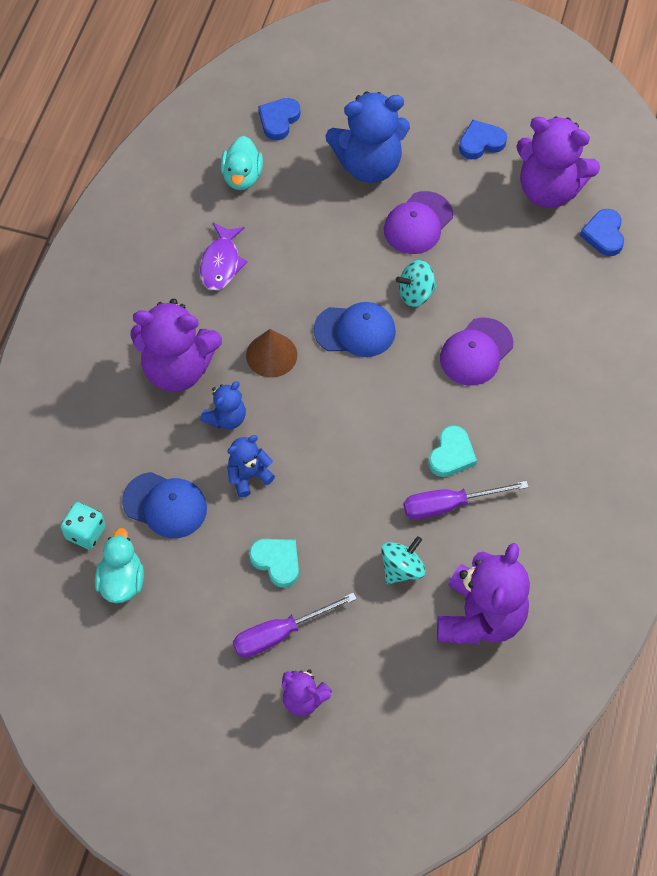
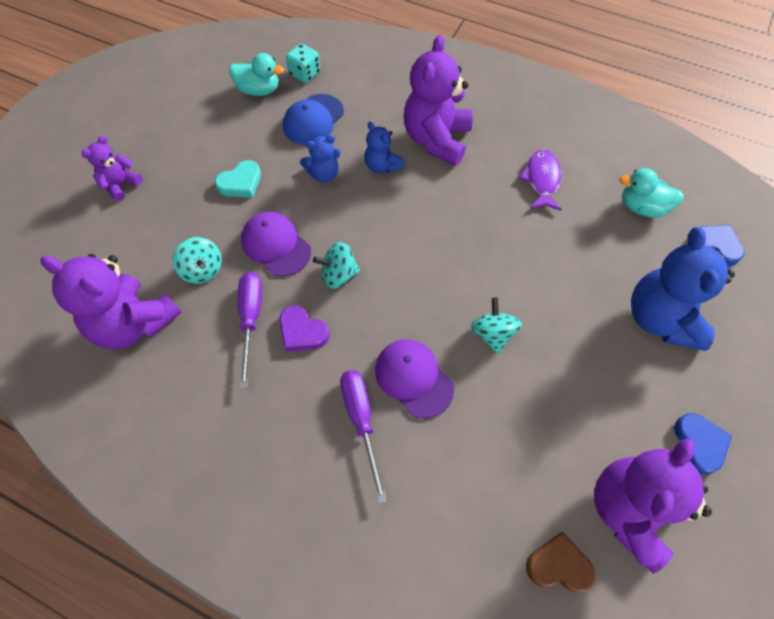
camera: 100 degrees right, 0 degrees up
(221, 263) = (542, 180): purple fish -> purple fish turned 75 degrees clockwise
(248, 476) = (324, 174): blue teddy bear -> blue teddy bear turned 90 degrees clockwise
(271, 355) = (439, 204): brown cone -> none
(280, 633) = (179, 177): purple screwdriver -> purple screwdriver (361, 421)
(355, 331) = (455, 273): blue cap -> none
(379, 435) = (338, 275): none -> turquoise spinning top
(418, 223) = (582, 353): purple cap -> purple cap (276, 245)
(451, 455) = (302, 332): turquoise heart -> purple heart
(604, 235) = (558, 565): blue heart -> brown heart

